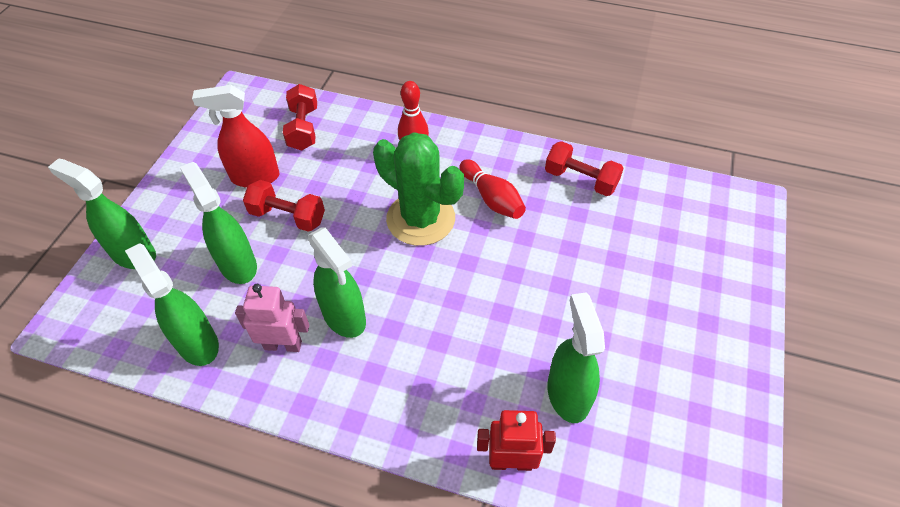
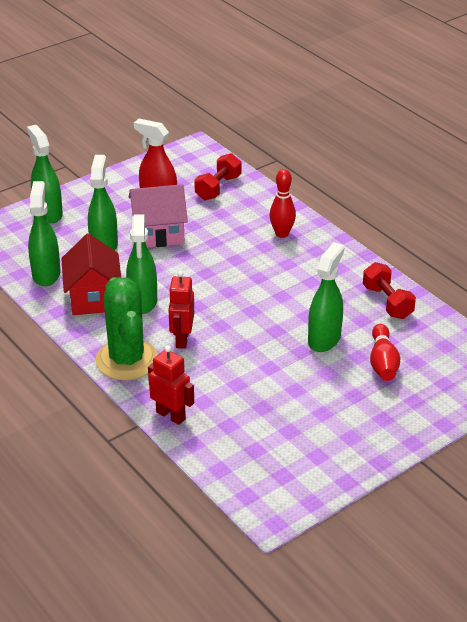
camera: 35 degrees right, 15 degrees down
(283, 345) = (93, 298): pink robot -> red house
(287, 216) = (158, 234): red dumbbell -> pink house
(420, 219) = (245, 273): green cactus -> green cactus (127, 360)
(430, 343) = (182, 339): none -> red robot
(492, 198) = (308, 284): red bowling pin -> red bowling pin (383, 362)
(567, 394) = (241, 404): green spray bottle -> green spray bottle (324, 339)

